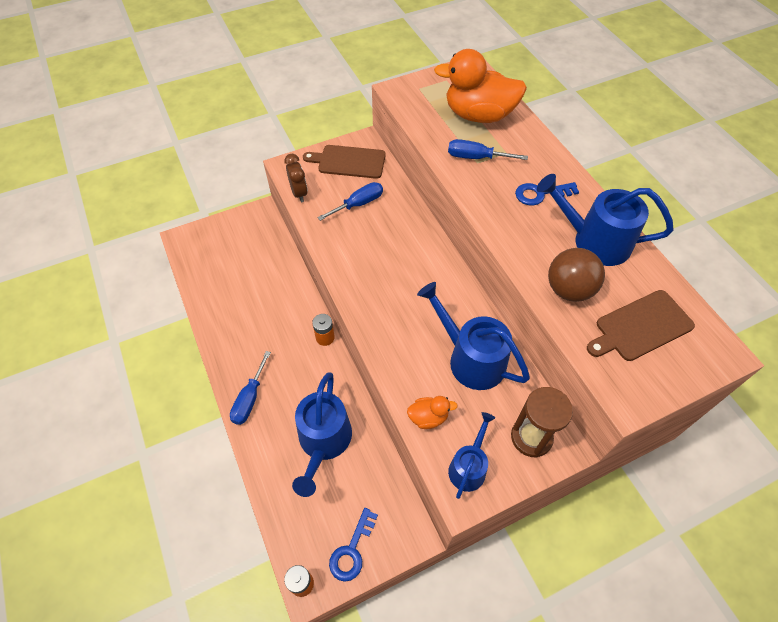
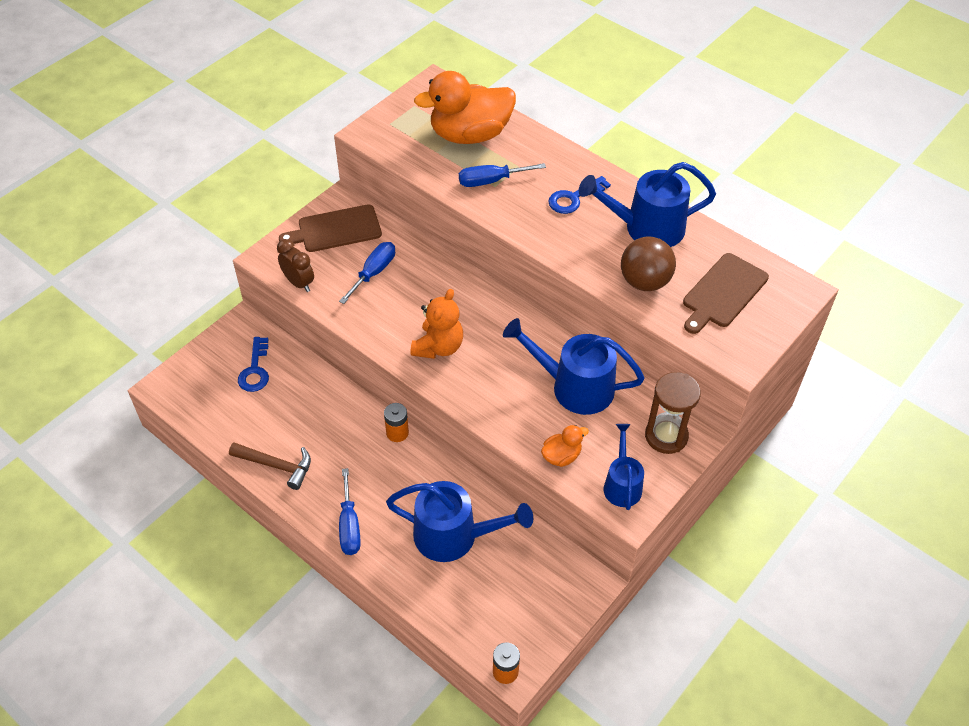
camera: 25 degrees left, 5 degrees down
(225, 328) = (276, 466): none -> brown hammer
(323, 442) = (454, 536): blue watering can -> blue watering can turned 60 degrees counterclockwise
(352, 550) = (538, 621): blue key -> blue key (255, 370)
(376, 281) = (438, 347): none -> orange teddy bear

